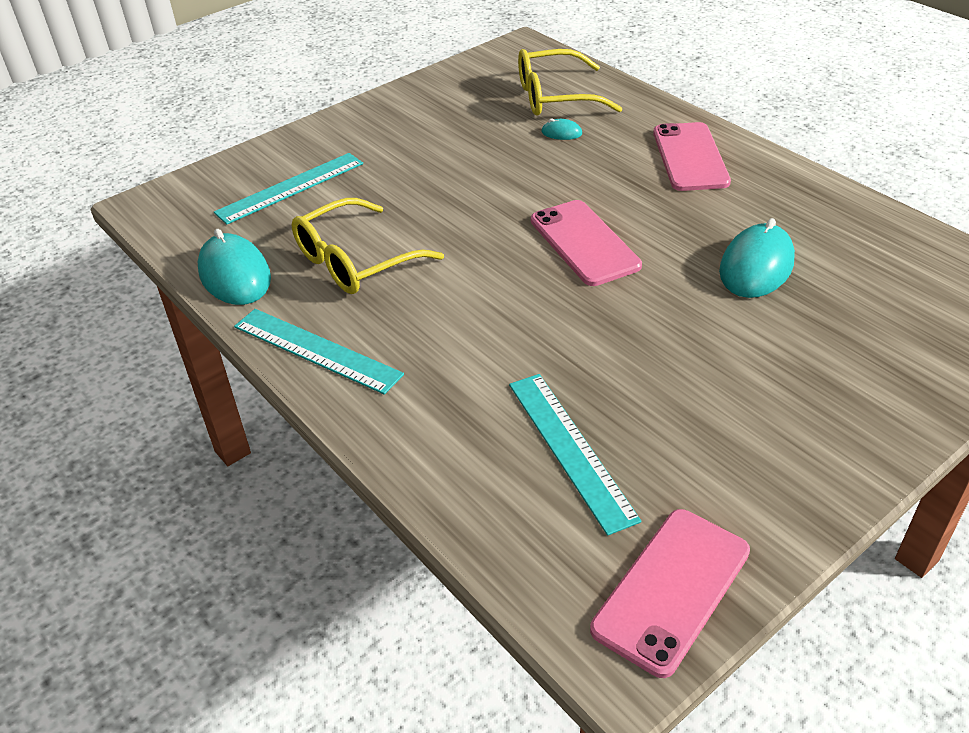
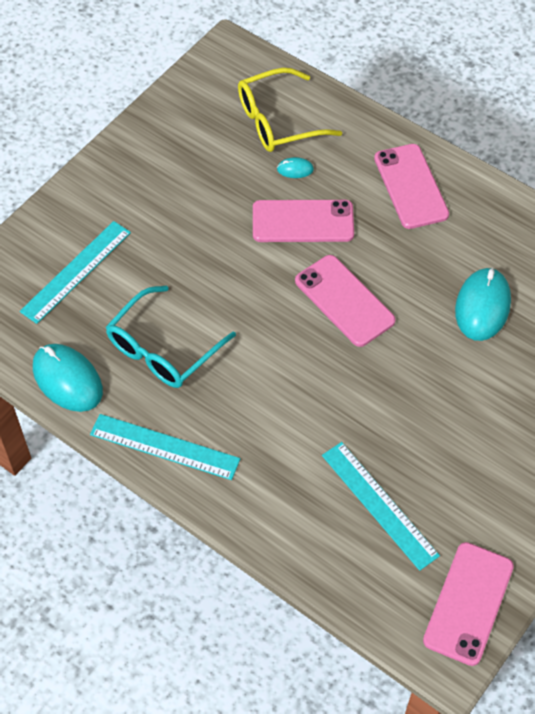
camera: 15 degrees left, 15 degrees up
(355, 261) = (163, 349): yellow glasses -> turquoise glasses
(556, 173) = (303, 222): none -> pink phone

